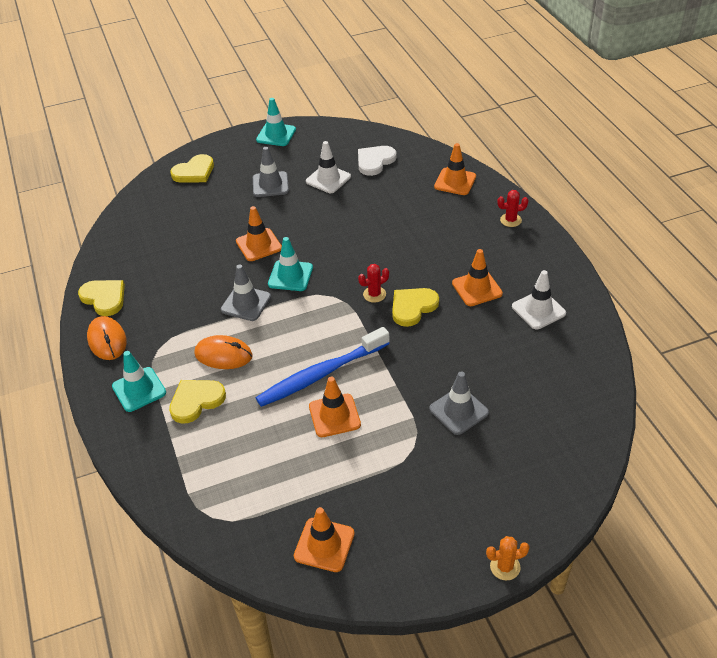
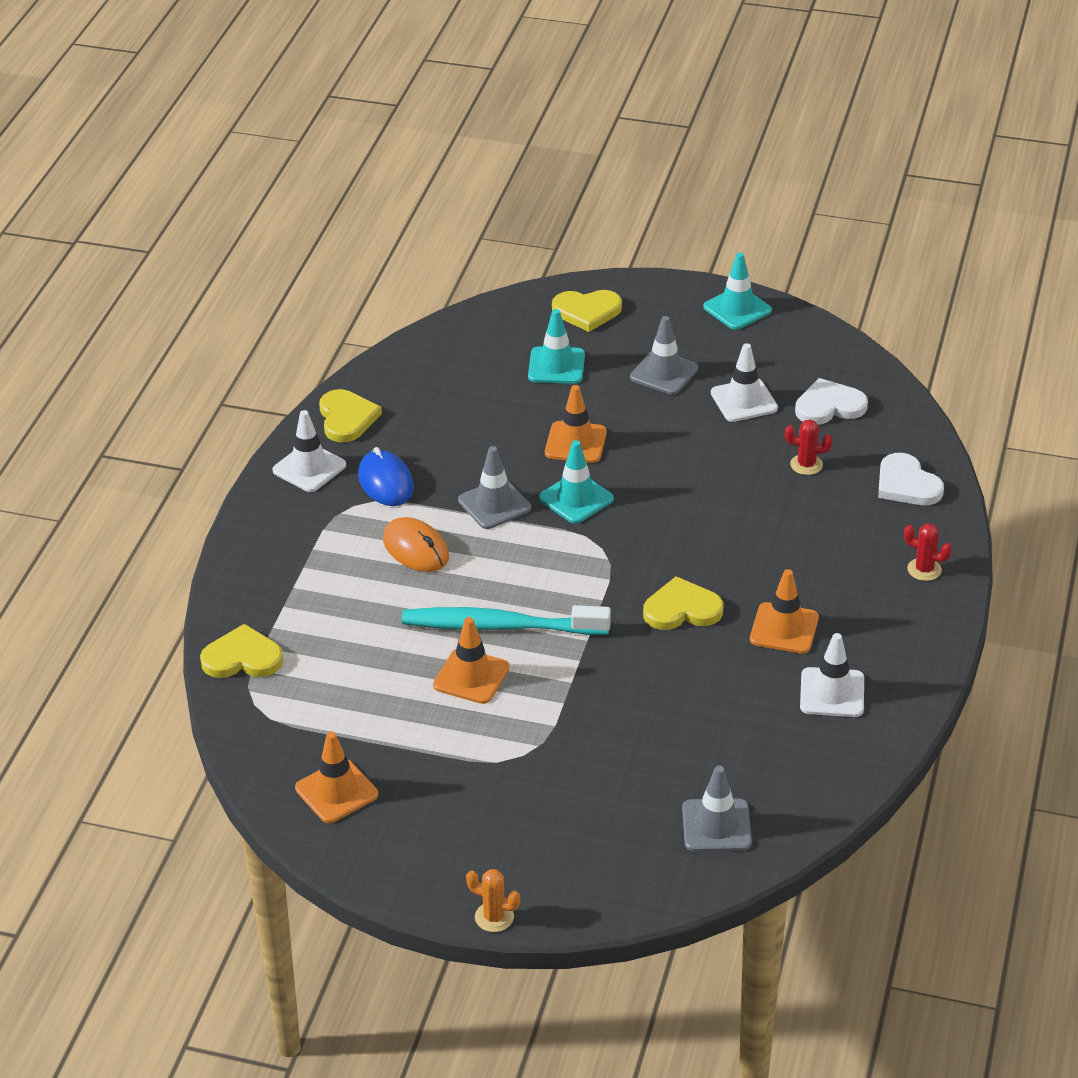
camera: 35 degrees right, 5 degrees down
(107, 340) = (309, 468): orange mouse -> white traffic cone
(139, 389) = (295, 538): turquoise traffic cone -> turquoise traffic cone (556, 366)
(165, 324) = (385, 482): none -> blue mouse
(196, 401) = (342, 582): yellow heart -> yellow heart (242, 658)
(321, 374) = (500, 626): blue toothbrush -> turquoise toothbrush
(374, 294) = (652, 571): red cactus -> red cactus (806, 465)
(455, 182) = (906, 484): orange traffic cone -> white heart
(458, 411) = (611, 747): grey traffic cone -> grey traffic cone (716, 826)

